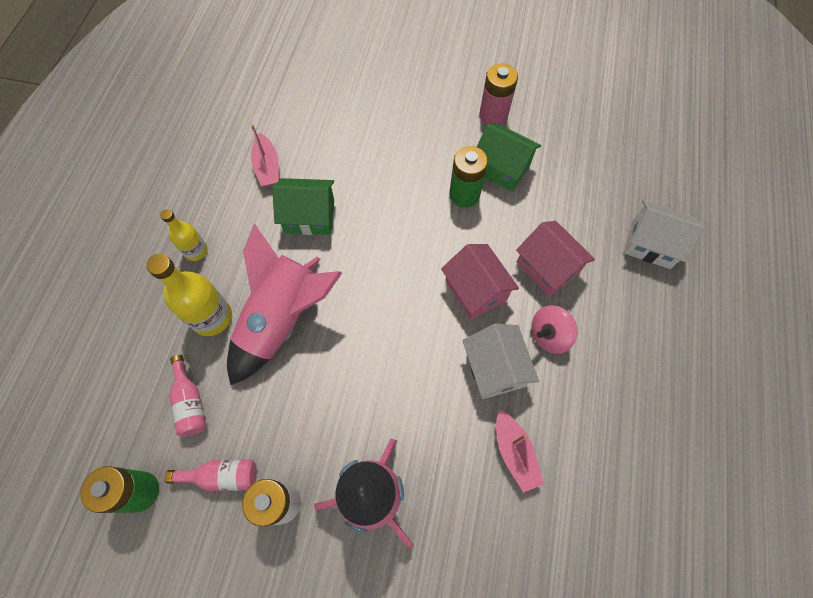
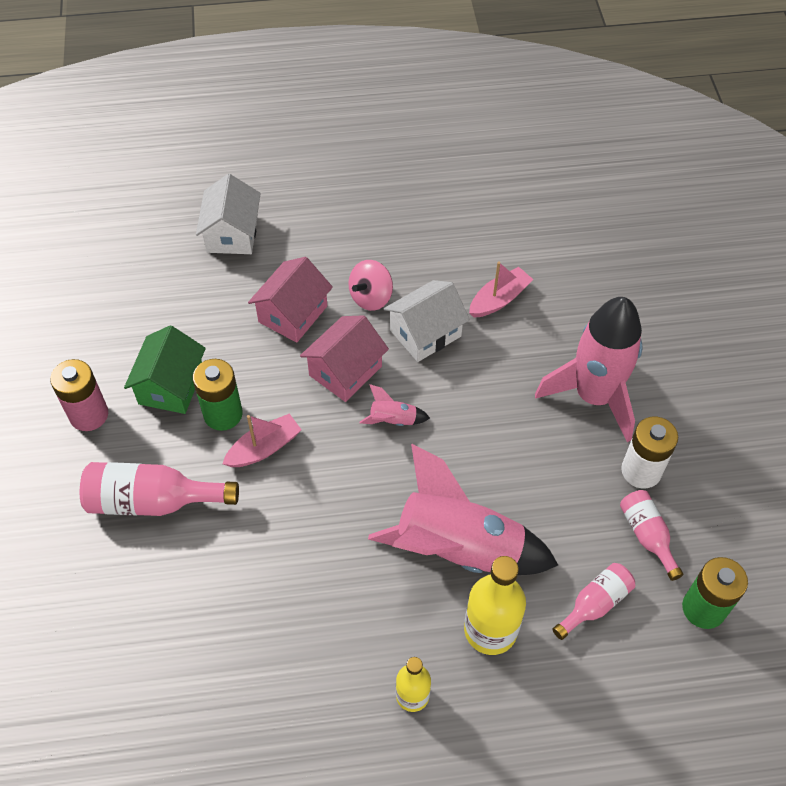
camera: 110 degrees left, 10 degrees down
(267, 167) = (252, 662): pink boat -> pink boat (264, 448)
(309, 216) = (311, 575): green house -> none
(408, 139) = (153, 501): none -> pink bottle
(414, 311) = (393, 420): none -> pink rocket
(549, 335) = (371, 297): pink spinning top -> pink spinning top turned 90 degrees clockwise

